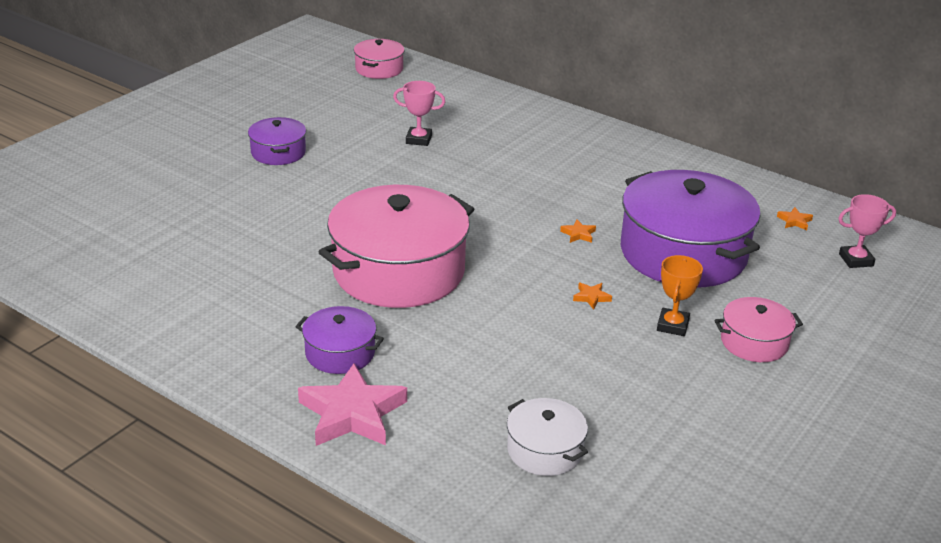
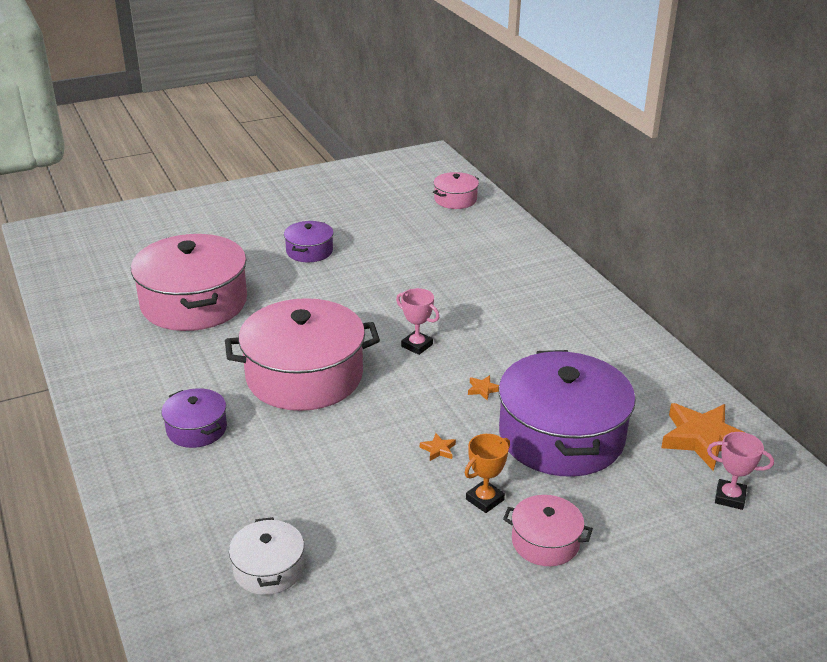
camera: 30 degrees right, 0 degrees up
(204, 235) = (194, 303): none -> pink pot
(352, 414) = (158, 481): pink star -> none
(418, 139) = (429, 268): pink trophy -> pink trophy (417, 345)
(794, 221) = (703, 439): orange star -> orange star, size x2.47

